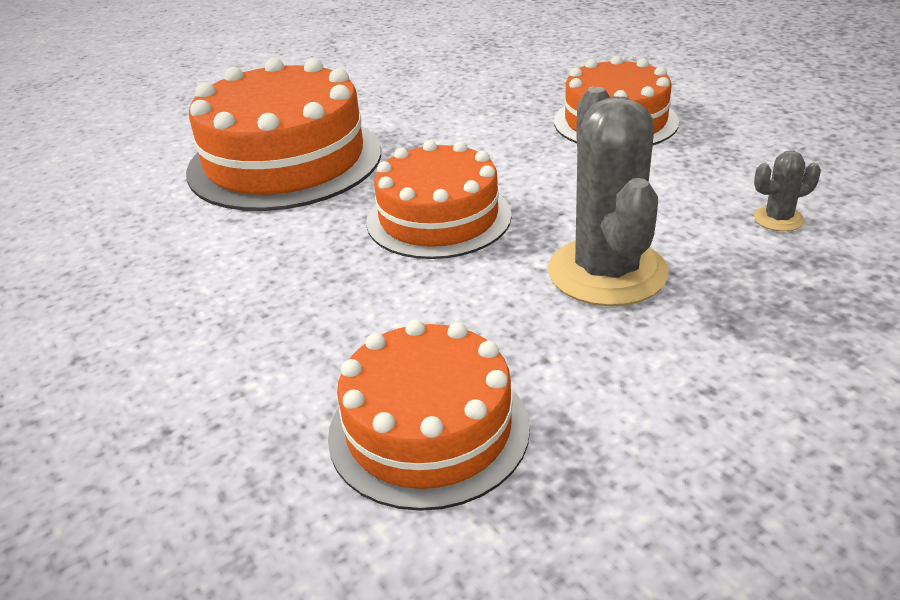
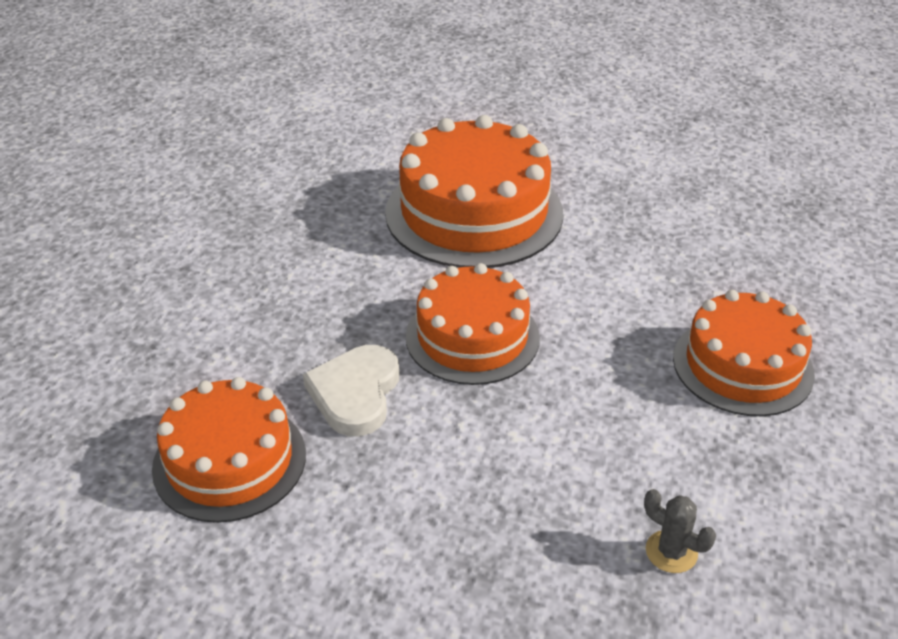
camera: 50 degrees right, 5 degrees up
(430, 308) = (355, 393): none -> white heart
(607, 272) = (482, 470): grey cactus -> none

